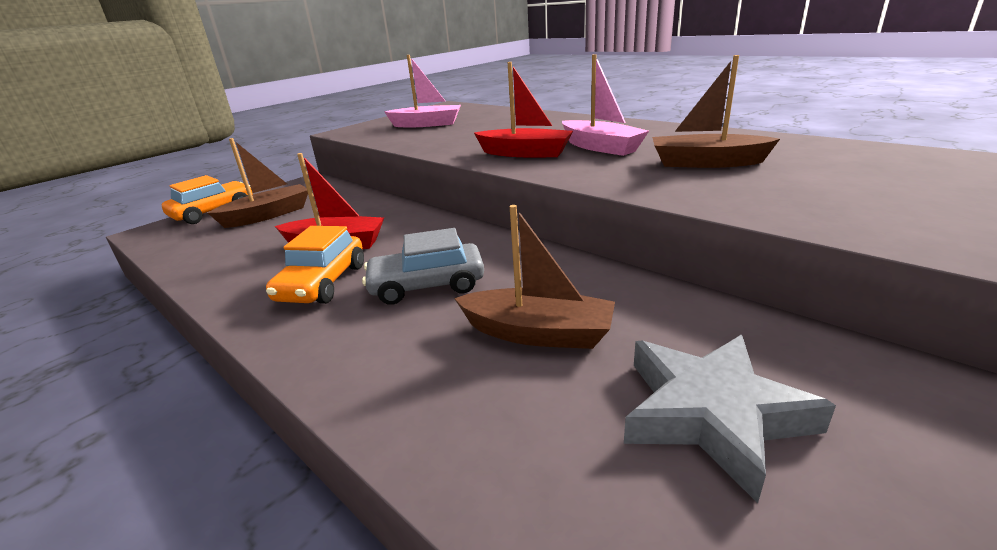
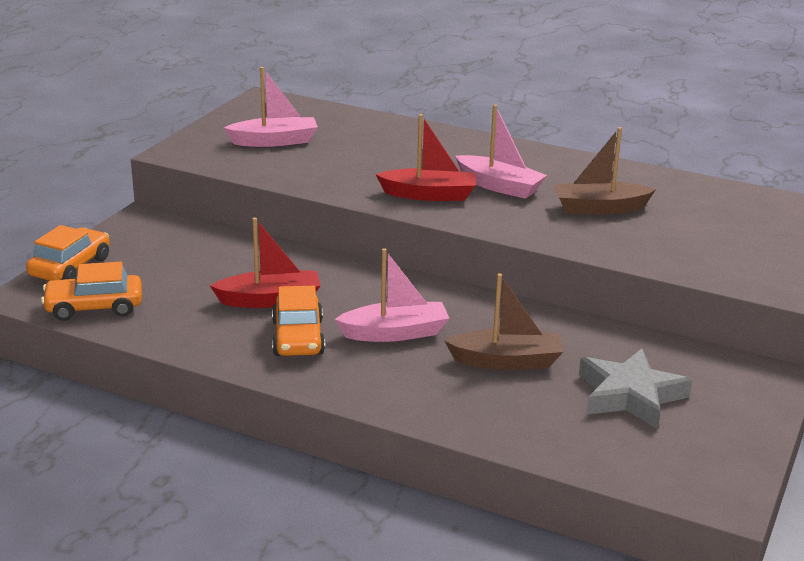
camera: 20 degrees left, 0 degrees up
(186, 243) = (94, 307): none -> orange car
(268, 215) = (149, 268): brown boat -> none
(427, 285) = (395, 333): grey car -> pink boat

